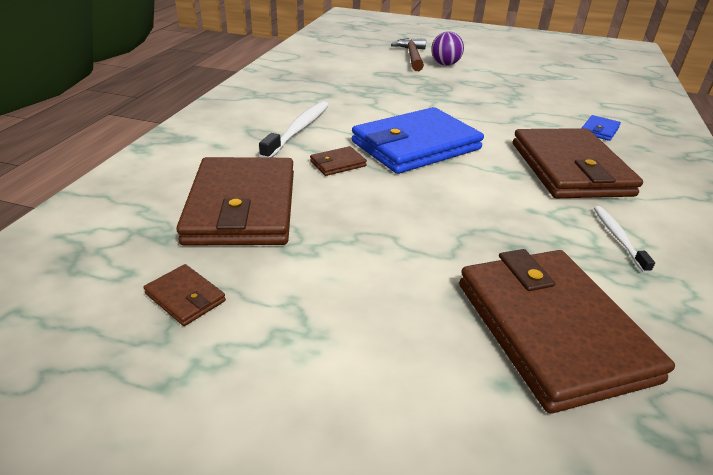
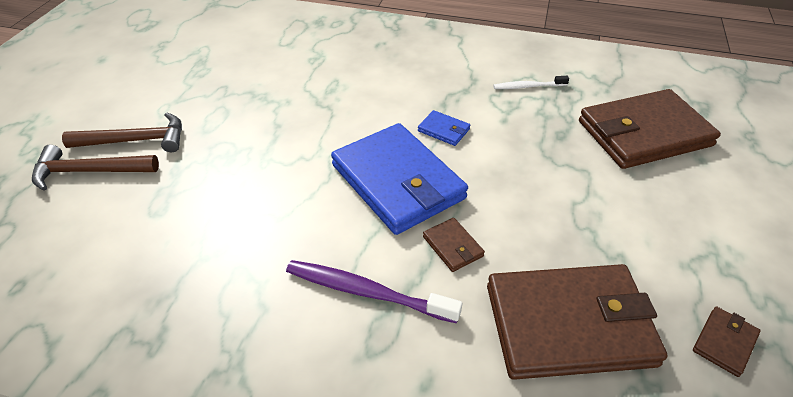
camera: 90 degrees left, 10 degrees up
(298, 130) = (366, 292): white toothbrush -> purple toothbrush
(445, 64) = (136, 140): purple ball -> brown hammer
(570, 169) = (428, 89): brown wallet -> none
(599, 130) = (347, 58): blue wallet -> blue wallet (443, 130)

